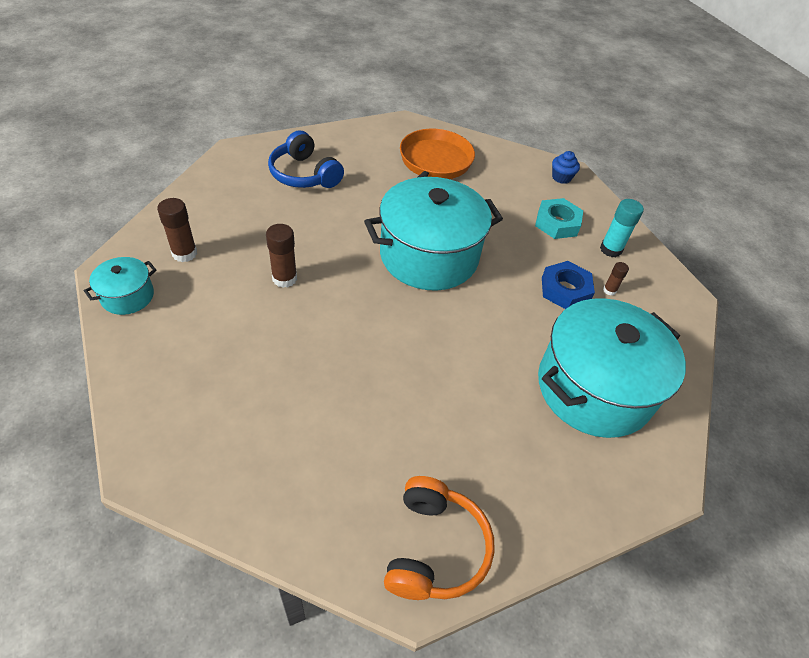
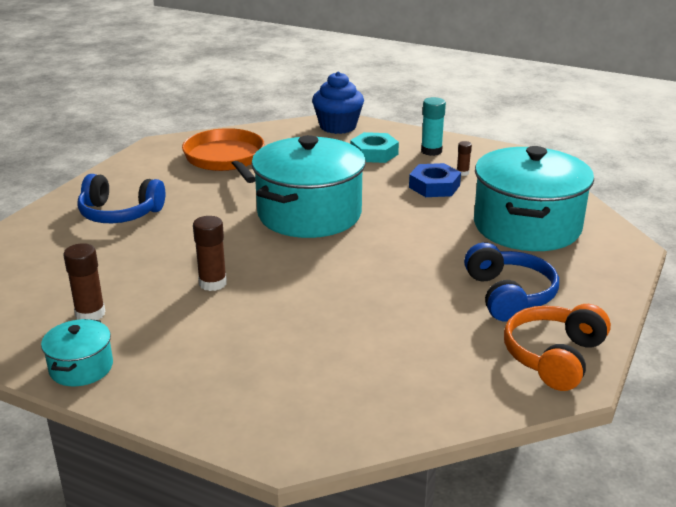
camera: 35 degrees left, 20 degrees down
(435, 548) = (554, 357): orange headphones -> orange headphones turned 120 degrees counterclockwise
(481, 452) = (509, 295): none -> blue headphones
(561, 177) = (338, 126): blue cupcake -> blue cupcake, size x1.86

